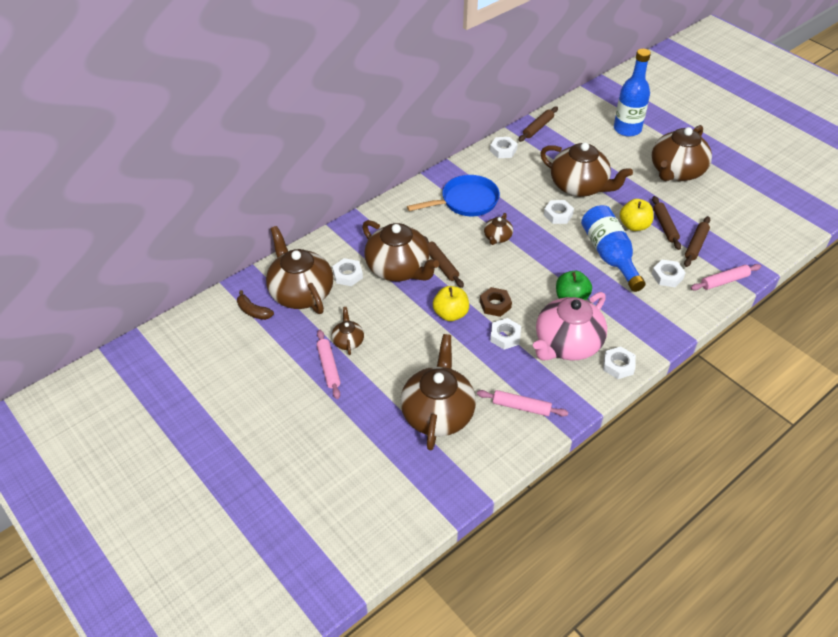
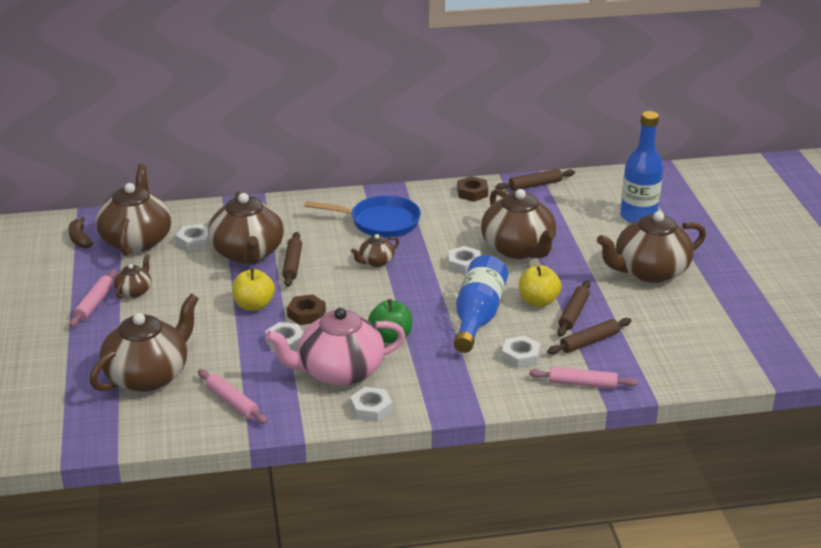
camera: 30 degrees right, 15 degrees down
(503, 150) = (472, 193): white nut -> brown nut

